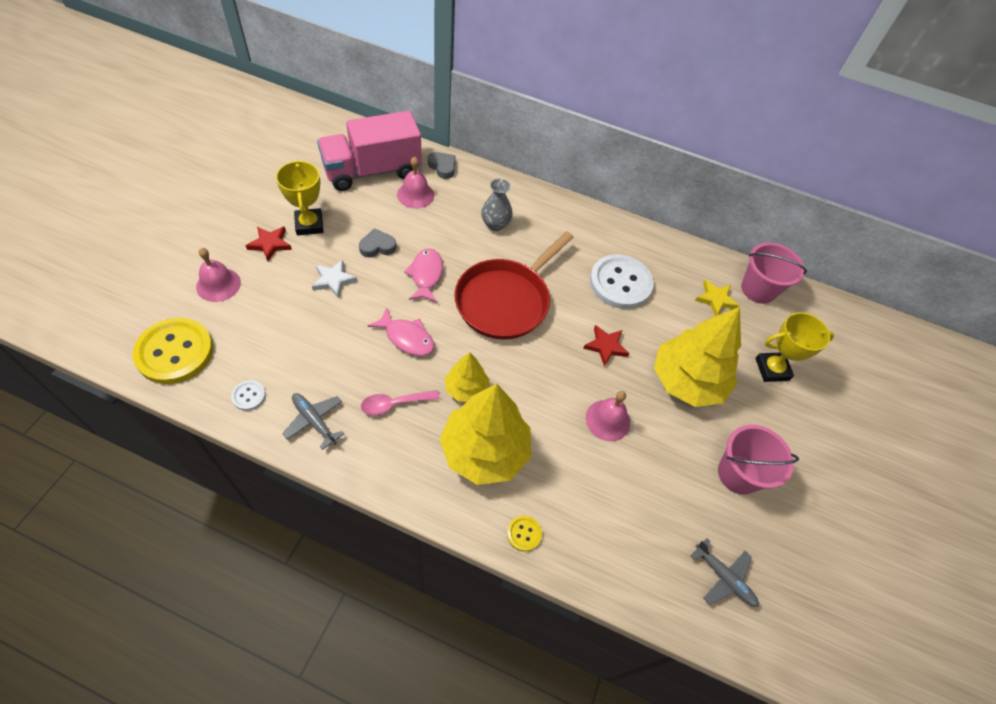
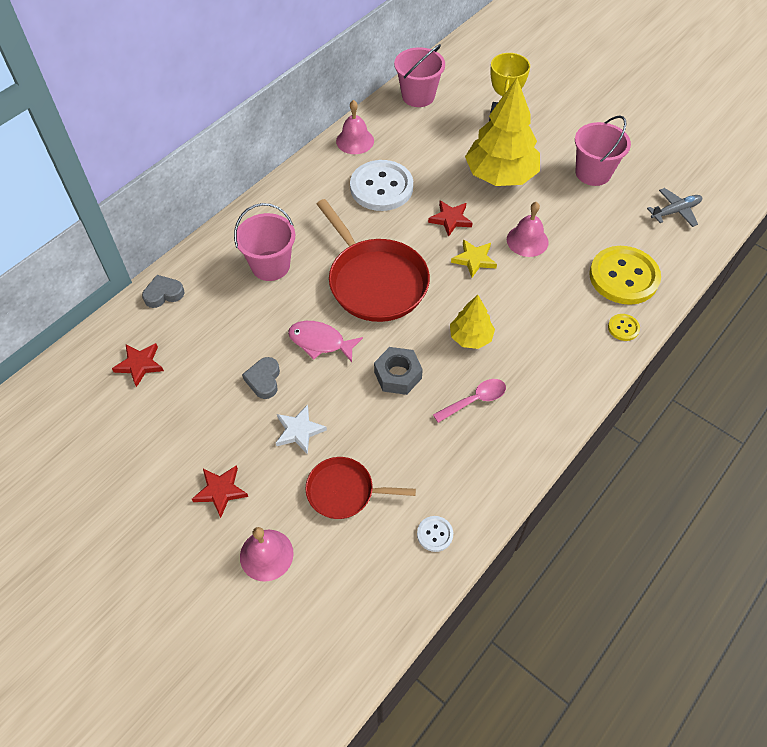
camera: 65 degrees left, 0 degrees up
(175, 352) = (355, 609): yellow button -> yellow button (623, 277)
(281, 322) = (344, 491): none -> red pan
(309, 225) = (204, 444): yellow trophy -> none
(314, 421) = (479, 474): grey plane -> none
(372, 171) = (140, 365): pink truck -> red star
(394, 404) = (475, 400): pink spoon -> pink spoon turned 120 degrees counterclockwise
(407, 338) = (398, 375): pink fish -> grey nut
(415, 194) = (197, 329): pink bell -> pink bell (355, 141)
(484, 450) = (540, 338): yellow tree -> none
(495, 224) = (270, 266): grey vase -> pink bucket
(715, 299) = (420, 127): yellow star -> yellow star (474, 259)

